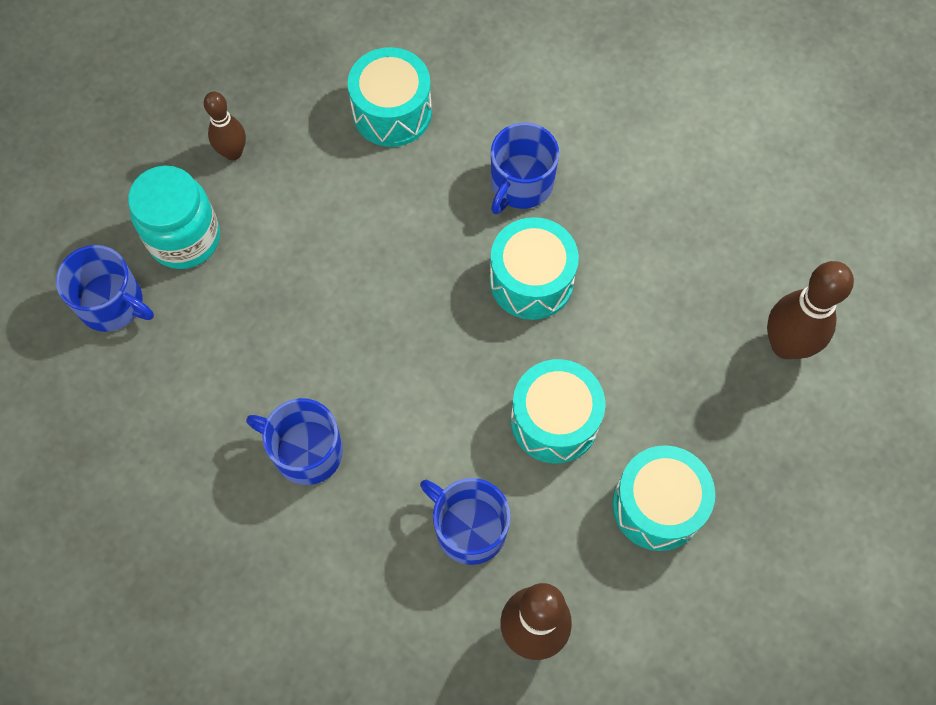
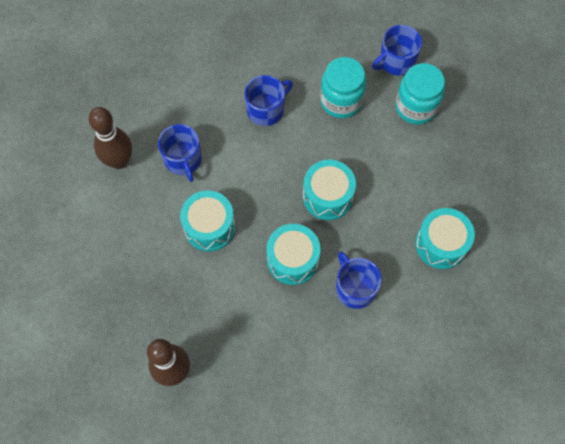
camera: 120 degrees right, 0 degrees up
(230, 347) = (341, 101): none -> turquoise jar
(233, 152) = (457, 151): brown bowling pin -> none
(469, 528) = (183, 159): blue mug -> blue mug turned 90 degrees clockwise
(657, 505) = (136, 250): turquoise drum -> turquoise drum (327, 196)

